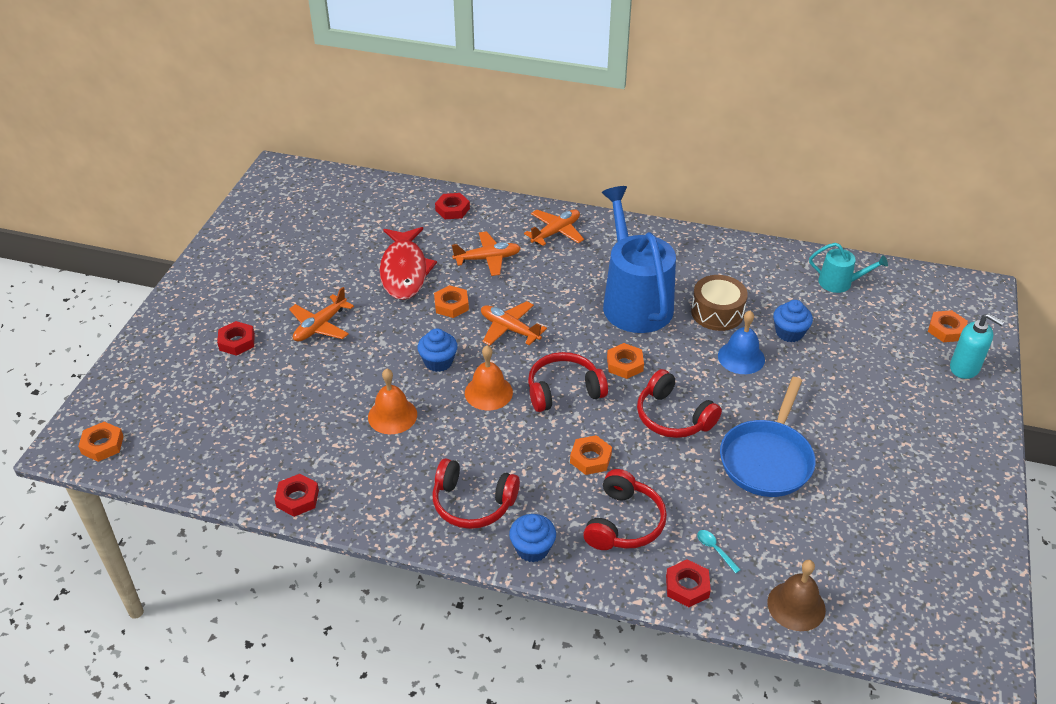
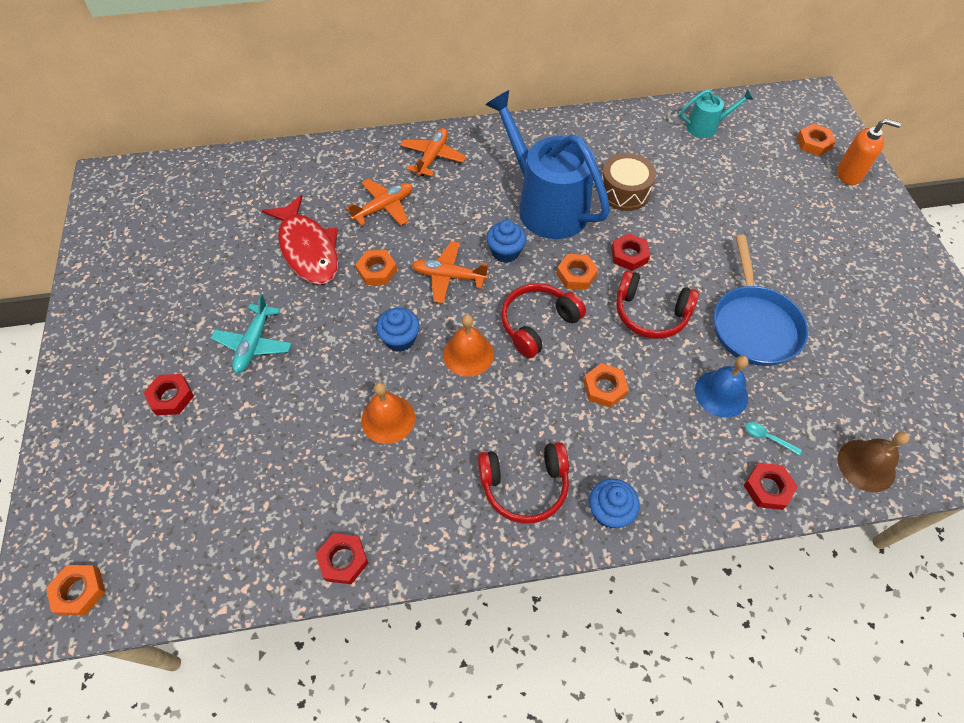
camera: 25 degrees left, 15 degrees up
(320, 326) = (254, 344): orange plane -> turquoise plane
(452, 209) = (318, 165): red nut -> red nut (629, 255)
(624, 523) = (674, 444): red headphones -> none
(741, 357) = (671, 229): blue bell -> blue bell (721, 393)
(789, 333) = (695, 190): blue cupcake -> blue cupcake (505, 252)
(964, 368) = (849, 174): turquoise soap dispenser -> orange soap dispenser

